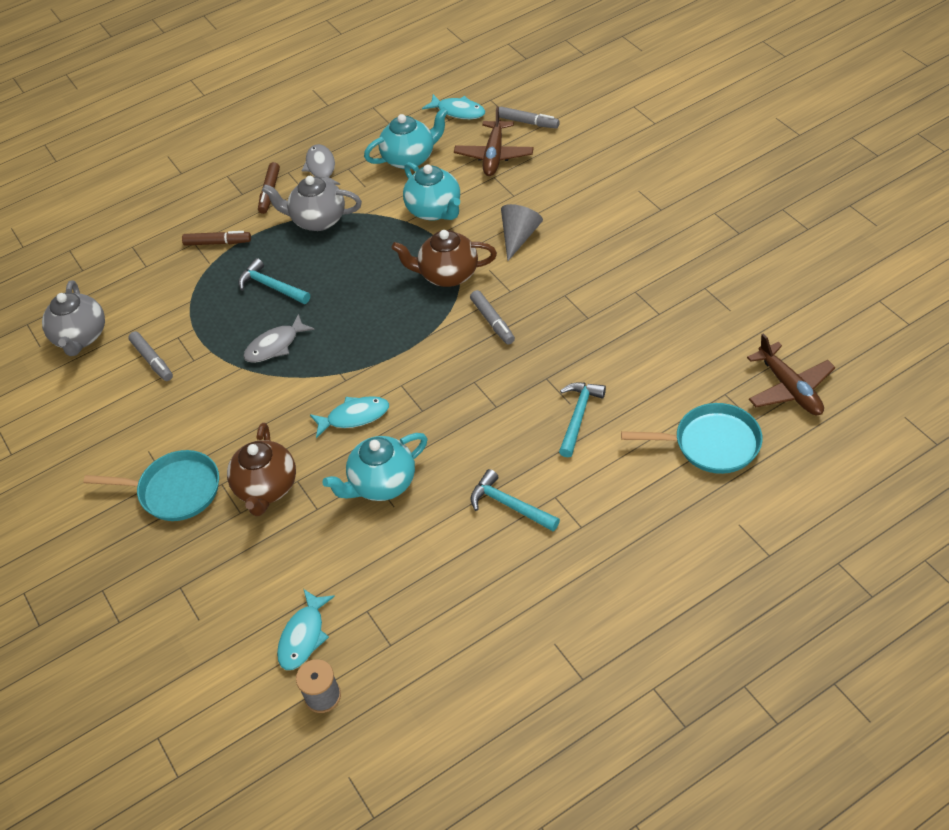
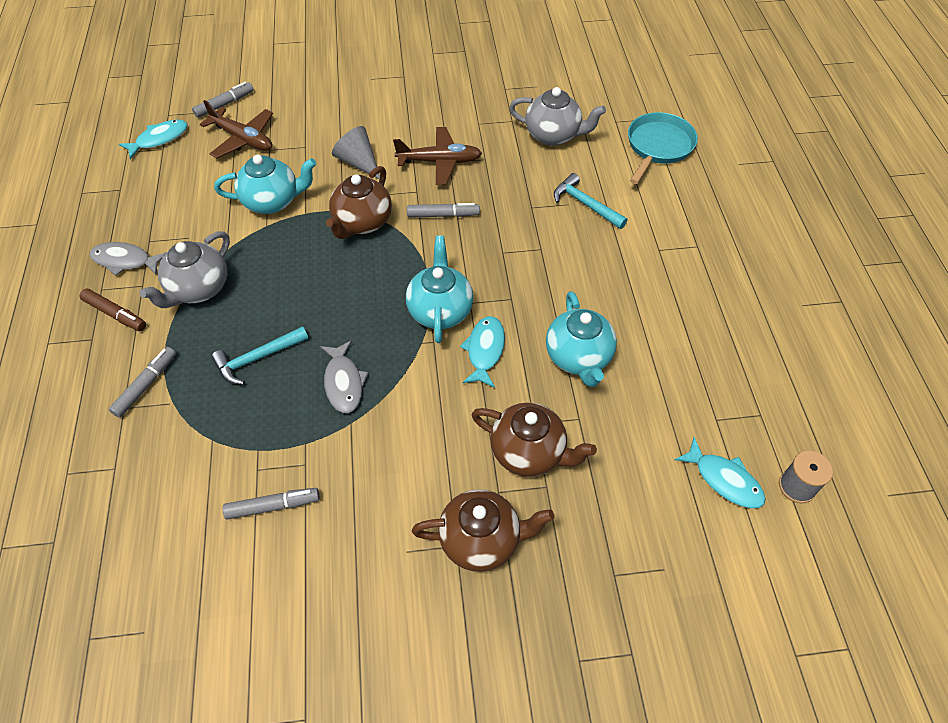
camera: 70 degrees left, 5 degrees up
(81, 337) = (170, 576): grey teapot -> grey teapot (553, 135)
(175, 490) = (481, 540): turquoise pan -> brown teapot
(218, 243) = (146, 385): brown marker -> grey marker
(410, 158) = (185, 193): turquoise teapot -> turquoise teapot (440, 310)
(510, 505) = (652, 280): turquoise hammer -> none
(789, 388) = (632, 90): brown plane -> brown plane (440, 162)

